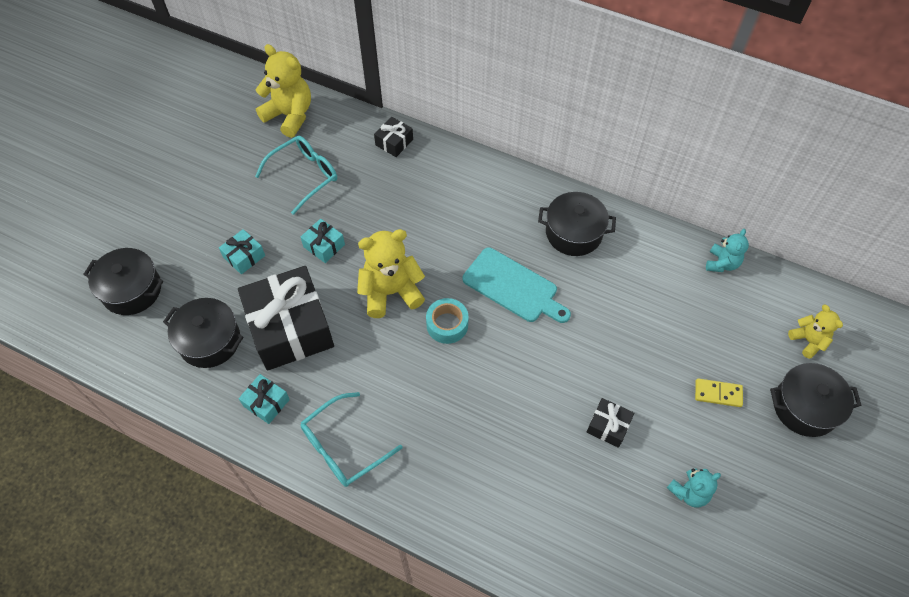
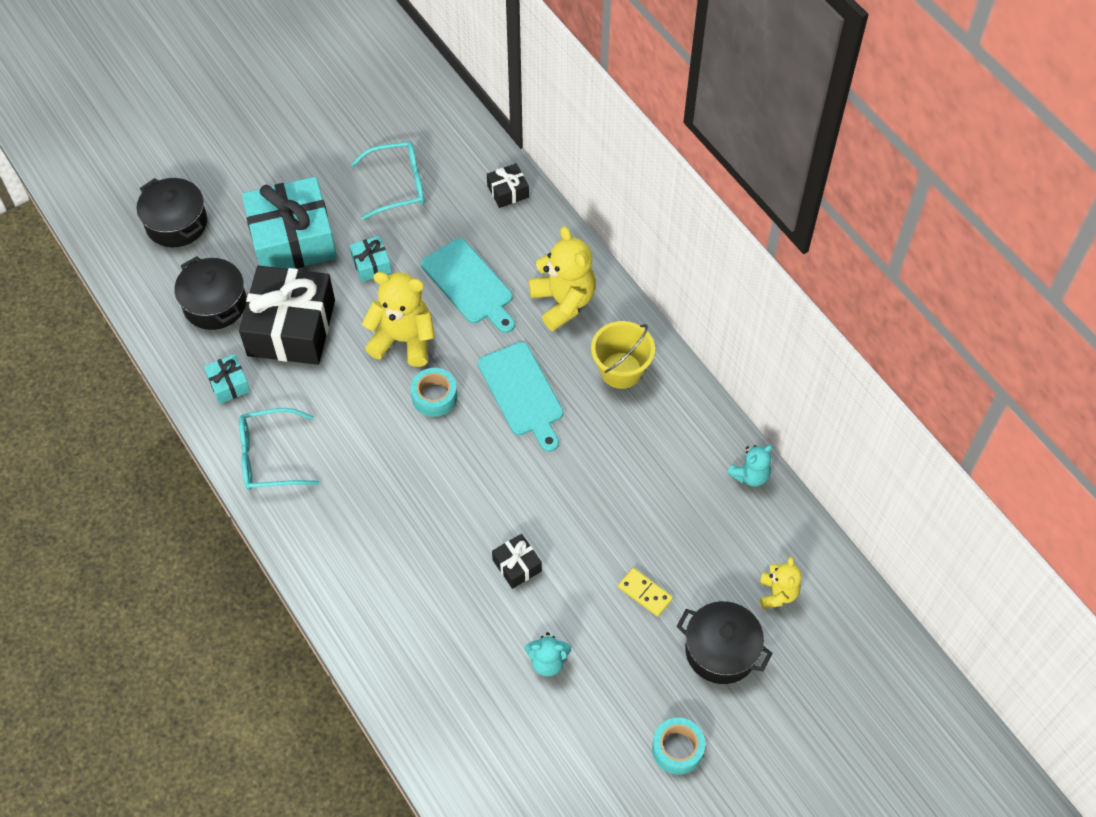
camera: 30 degrees right, 0 degrees up
(244, 256) = (292, 239): turquoise gift -> turquoise gift, size x2.27
(290, 116) = (424, 116): yellow teddy bear -> yellow teddy bear (563, 302)
(413, 224) = (469, 284): none -> turquoise cutting board
(573, 233) = (621, 370): black pot -> yellow bucket
(836, 505) = (677, 749): none -> turquoise tape

